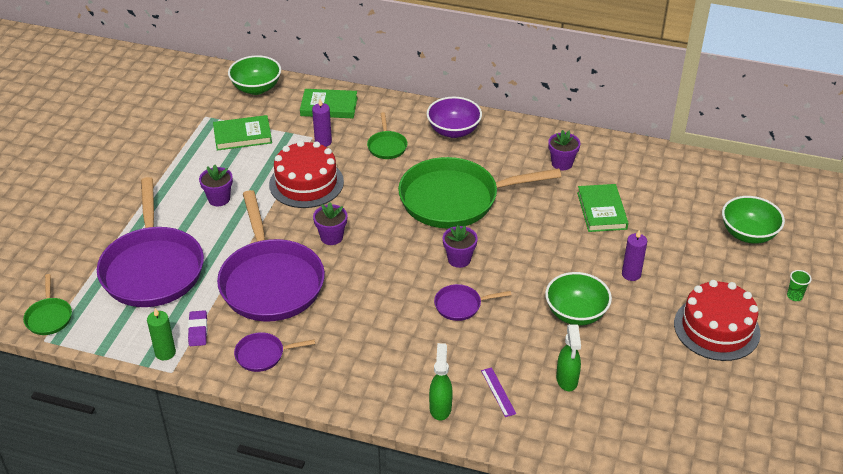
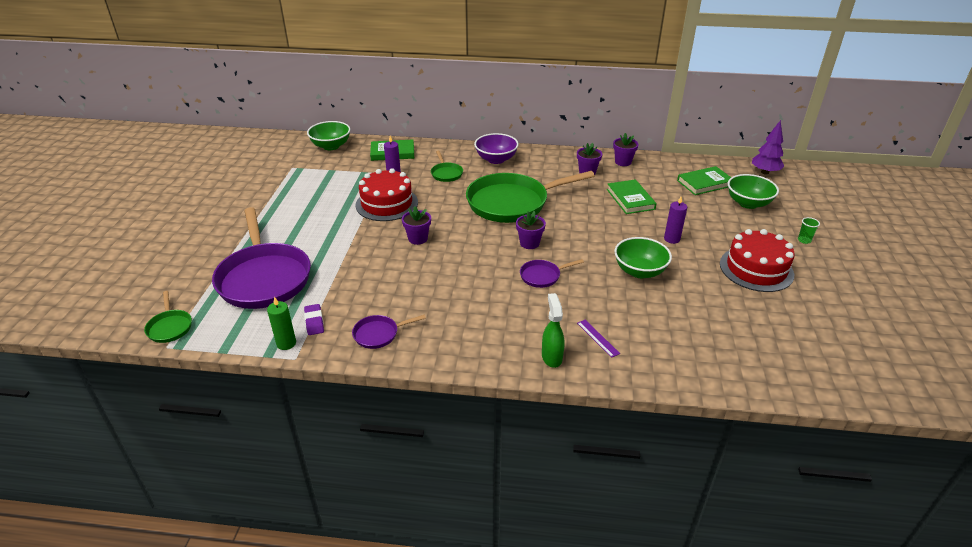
camera: 10 degrees left, 5 degrees down
(219, 199) = (314, 221): purple flower pot -> purple flower pot (623, 162)
(242, 135) = (326, 177): green book -> green book (704, 183)
(270, 281) = (373, 276): purple pan -> none
(567, 380) = (652, 321): green spray bottle -> none
(791, 189) = (765, 172): none -> purple tree

